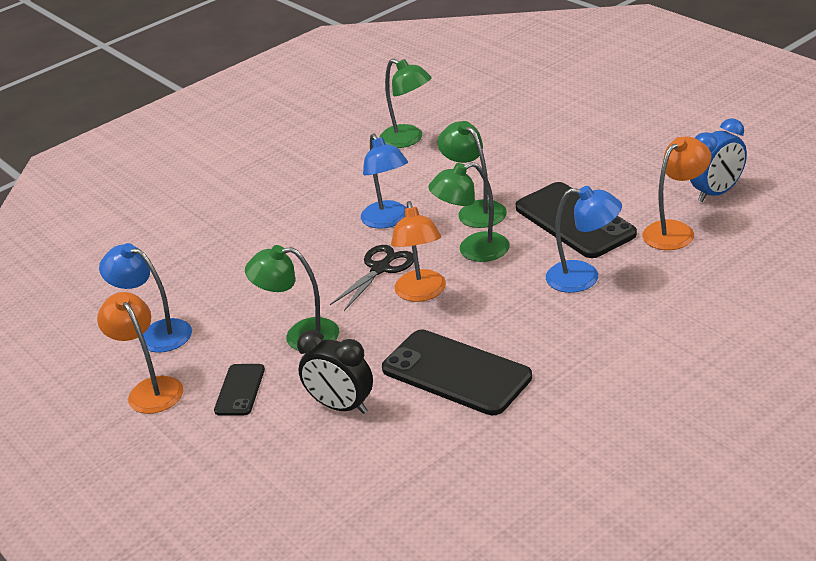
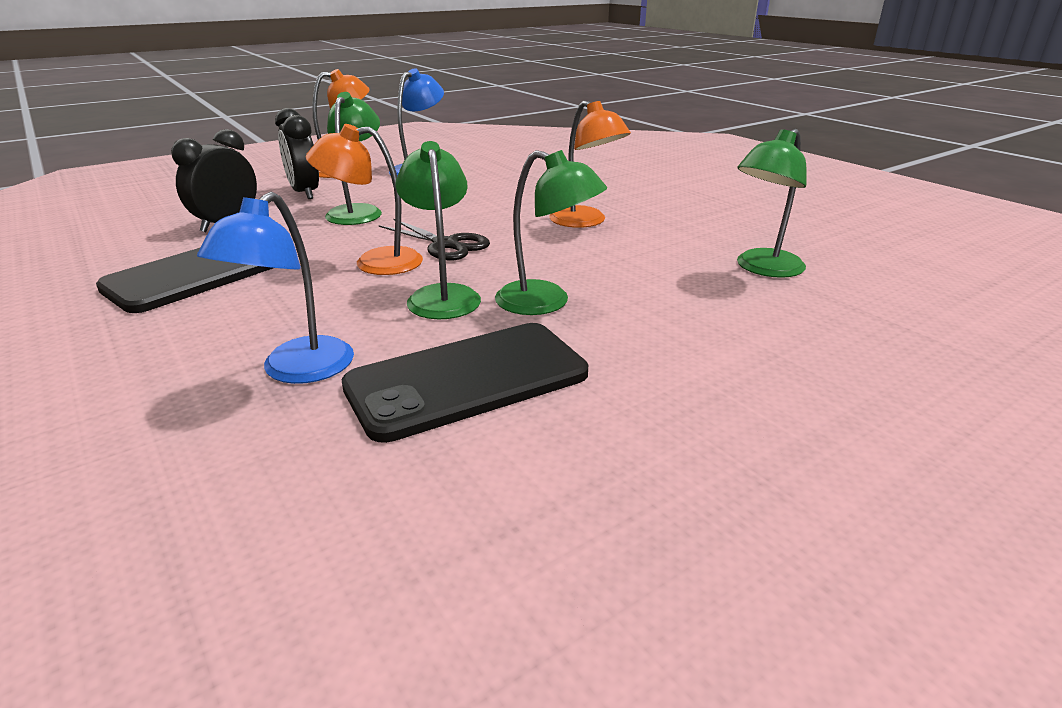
camera: 90 degrees right, 5 degrees down
(240, 390) = (305, 193): black phone -> black clock
(388, 220) = (548, 251): blue lamp -> none
(475, 210) = (546, 303): green lamp -> green lamp turned 60 degrees clockwise
(675, 230) = (353, 497): orange lamp -> orange lamp (585, 222)
(716, 193) = (471, 607): blue clock -> none

